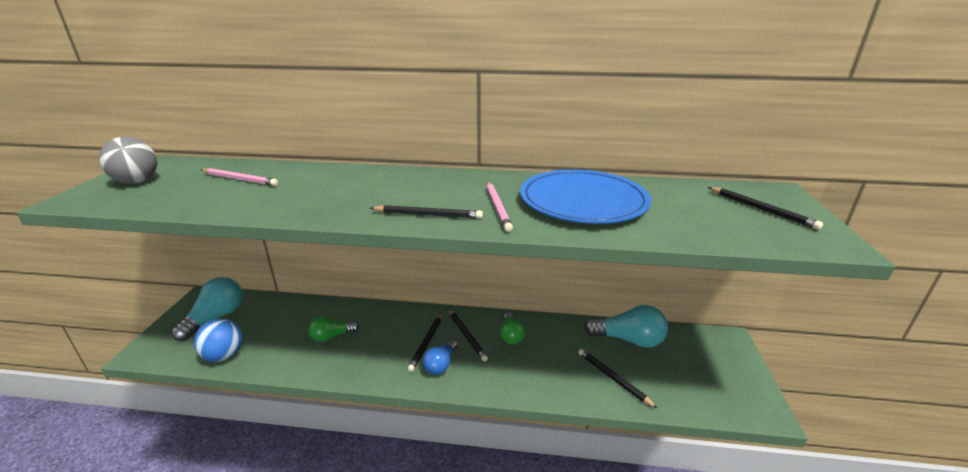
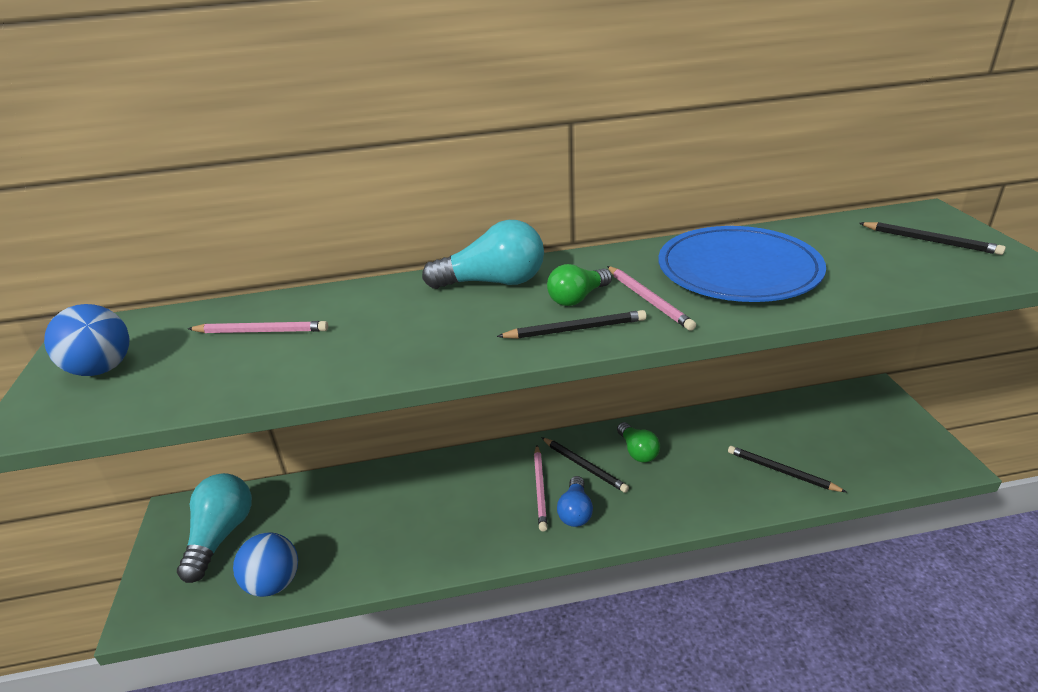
camera: 15 degrees left, 5 degrees up
(137, 182) = (102, 369): grey ball -> blue ball
(332, 336) = (409, 515): green light bulb -> green light bulb (577, 298)
(427, 343) = (540, 489): black pencil -> pink pencil
(628, 339) = (773, 420): turquoise light bulb -> turquoise light bulb (493, 282)

